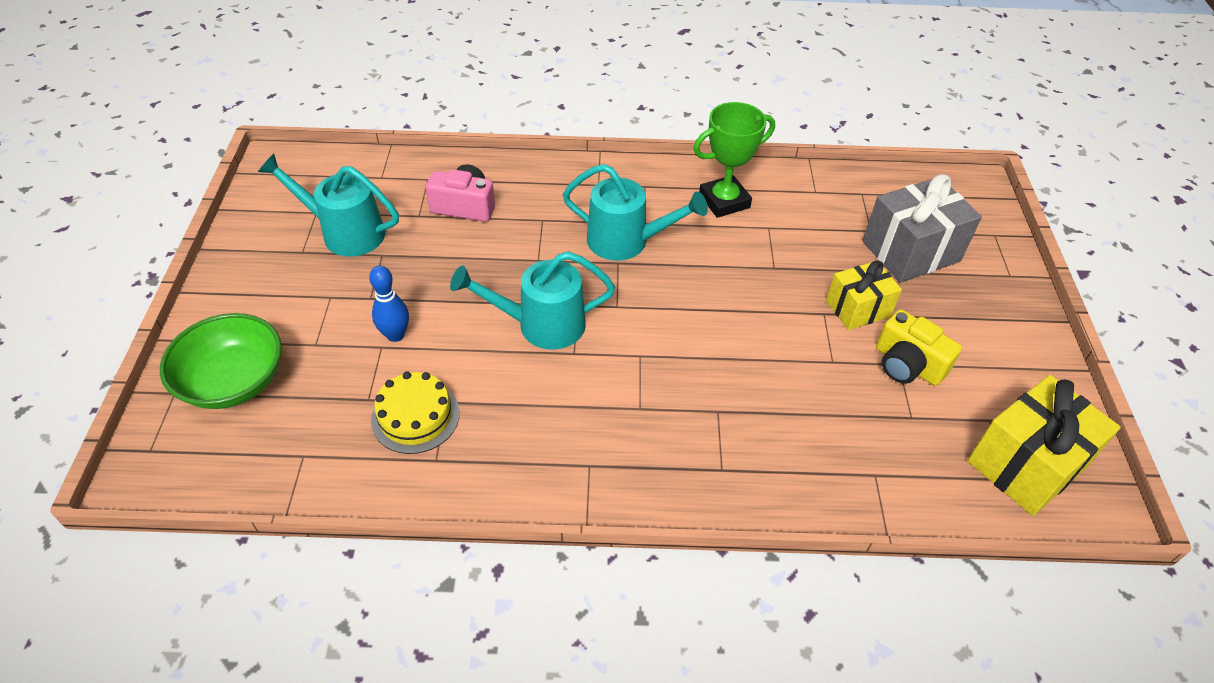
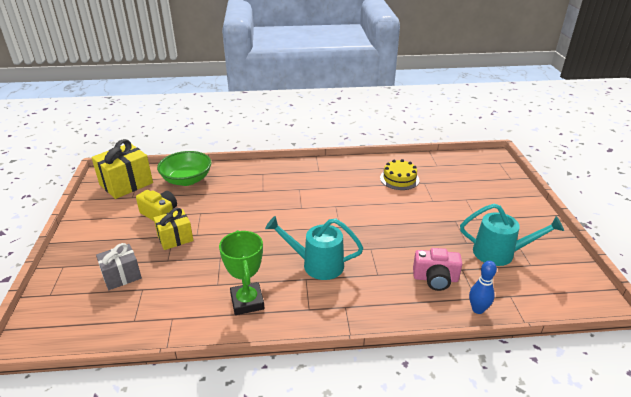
camera: 175 degrees right, 15 degrees down
(233, 381) = (489, 183): green bowl -> green bowl (187, 180)
(395, 335) = (429, 205): blue bowling pin -> blue bowling pin (478, 309)
(540, 325) = (356, 216): turquoise watering can -> none
(724, 201) = (247, 302): green trophy -> green trophy turned 75 degrees counterclockwise
(910, 251) = (122, 276): grey gift -> grey gift, size x0.63

